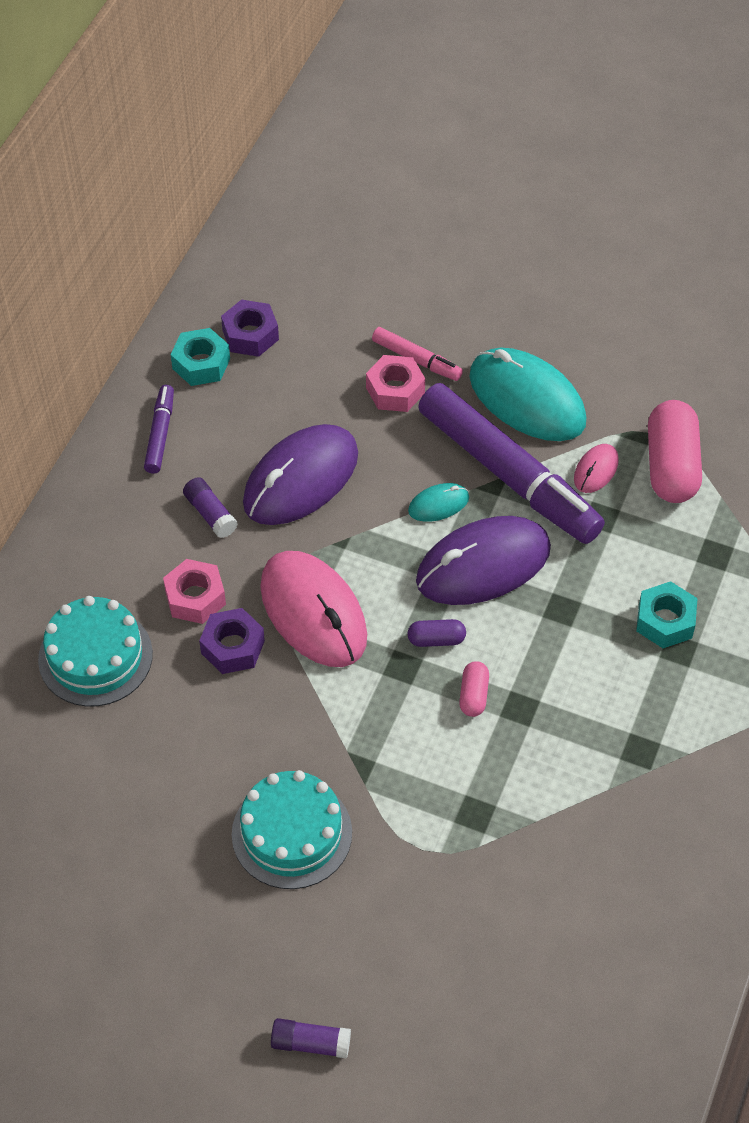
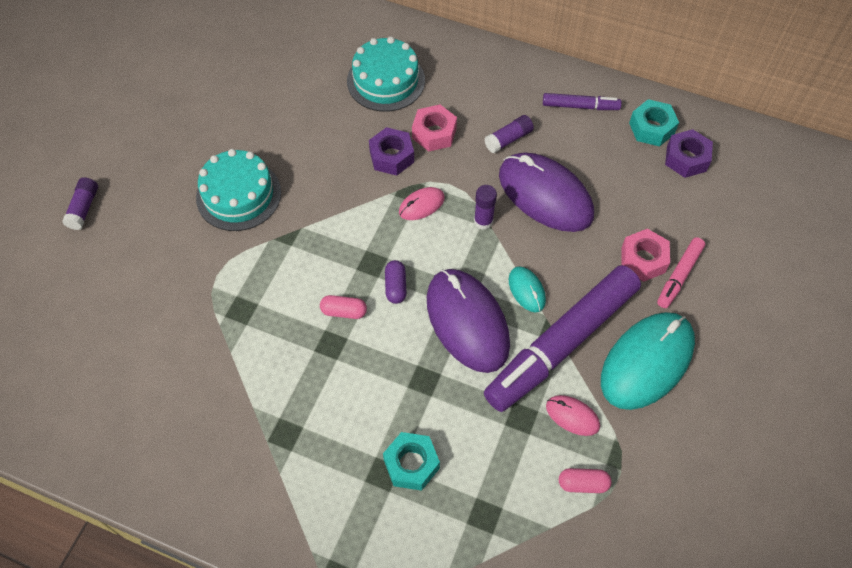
camera: 90 degrees right, 5 degrees up
(313, 612) = (421, 205): pink mouse -> pink mouse, size x0.46
(339, 545) = (483, 221): none -> purple glue stick
(671, 466) = (583, 484): pink capsule -> pink capsule, size x0.48

